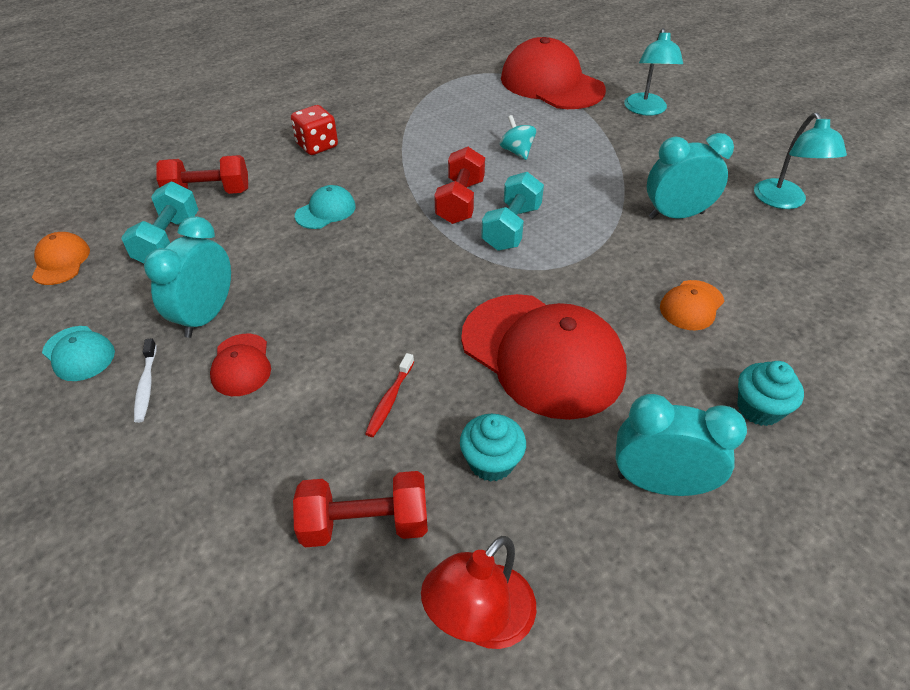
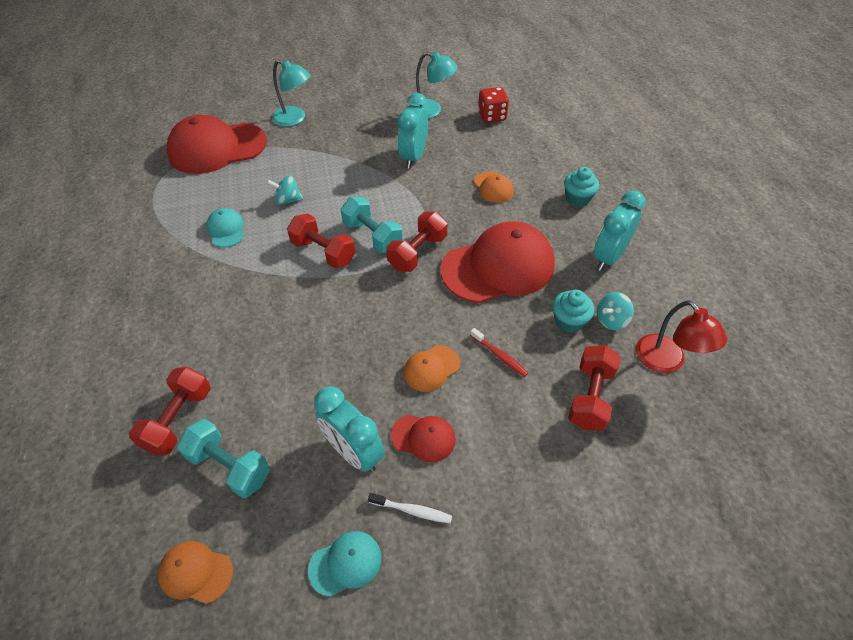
camera: 65 degrees left, 5 degrees up
(317, 146) = (172, 318): red dice -> red dice (492, 116)
(325, 211) = (273, 337): turquoise cap -> turquoise cap (226, 229)
(340, 341) = (431, 368): none -> orange cap
(512, 272) = (417, 253): none -> red dumbbell
(525, 518) = (611, 320): none -> turquoise spinning top

